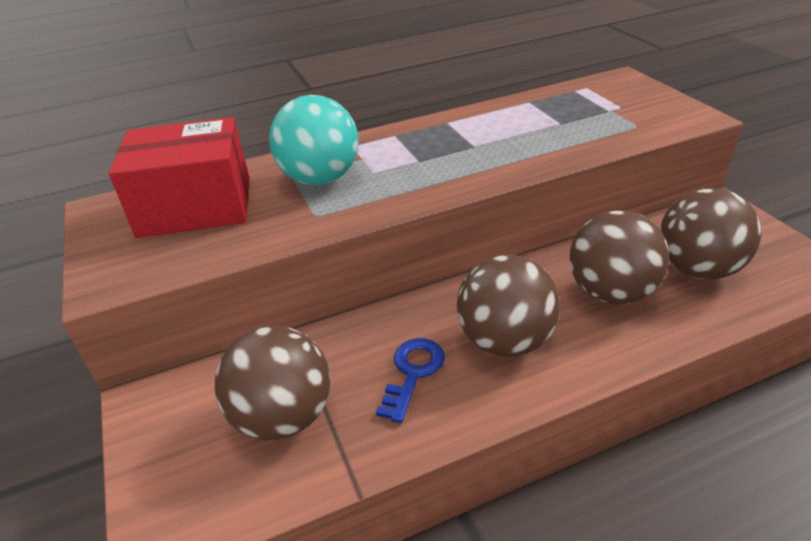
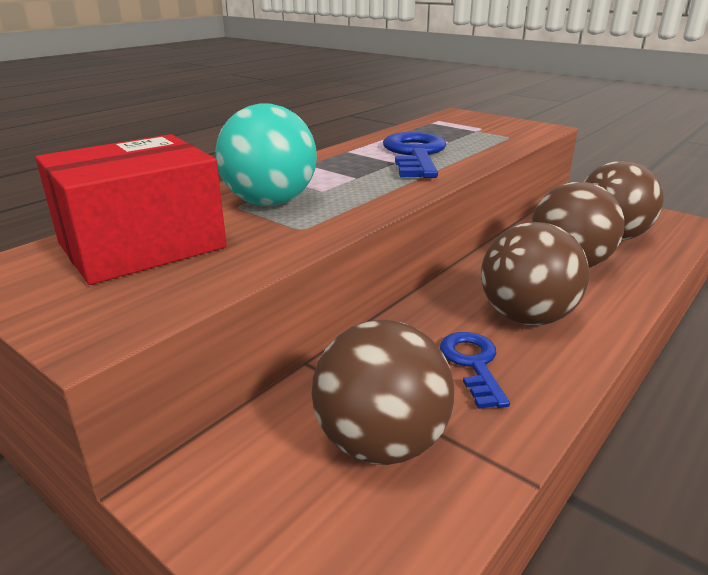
camera: 30 degrees left, 10 degrees down
(505, 138) = (415, 154): none -> blue key

